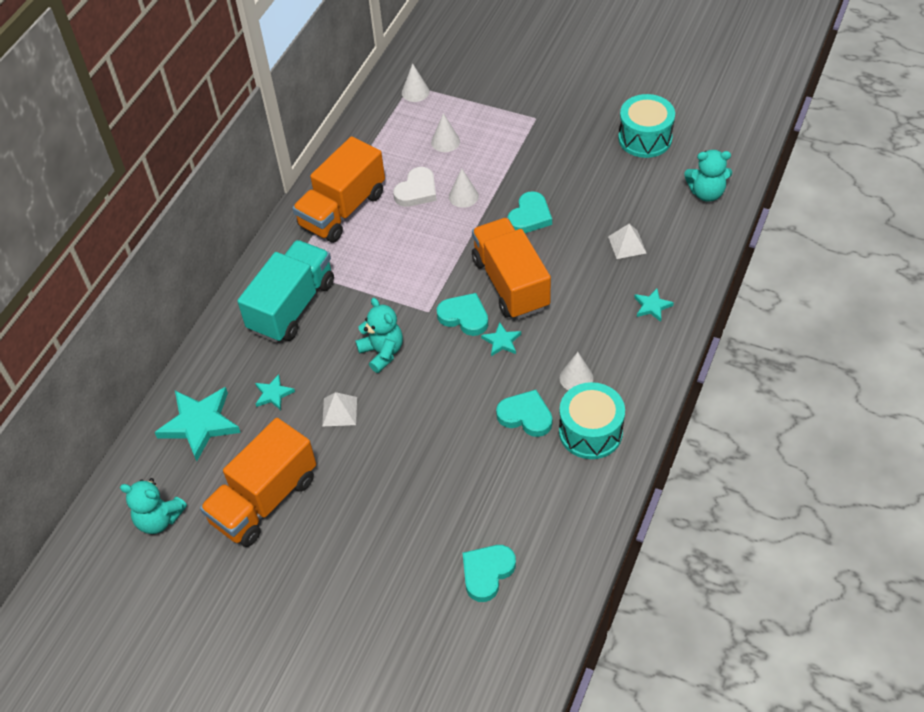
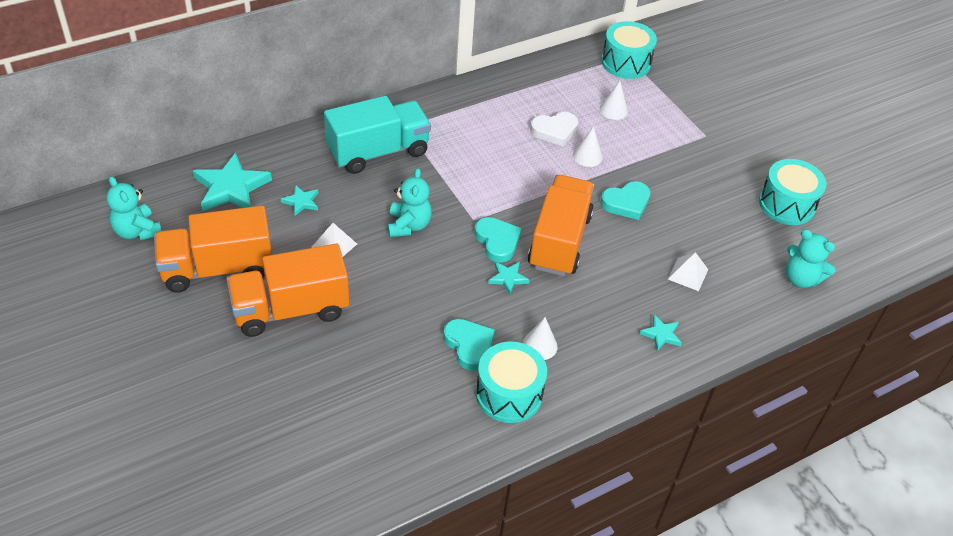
camera: 30 degrees right, 5 degrees down
(342, 210) = (484, 110): orange truck -> orange truck (291, 309)
(415, 92) = (626, 63): white cone -> turquoise drum
(487, 573) = (316, 439): turquoise heart -> none

